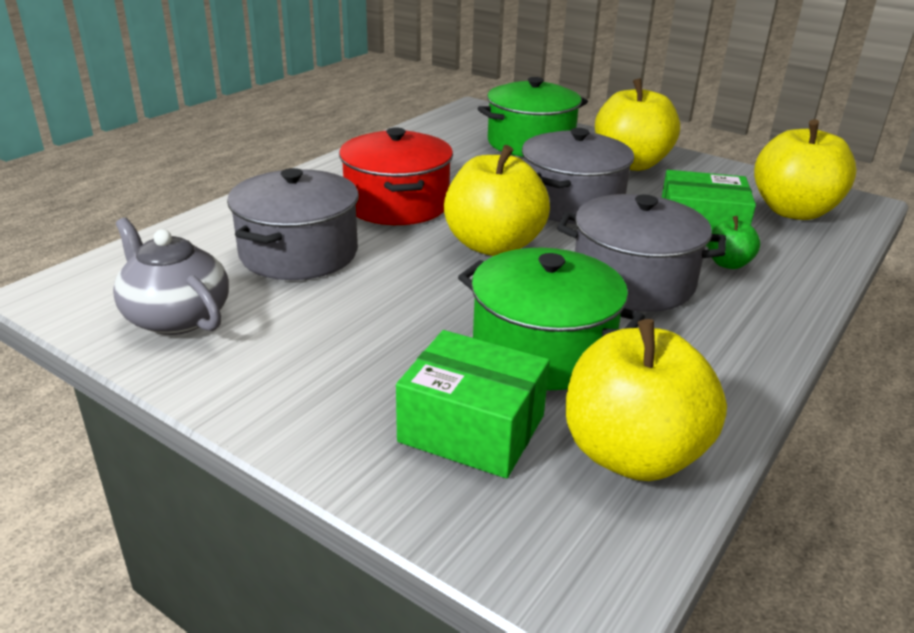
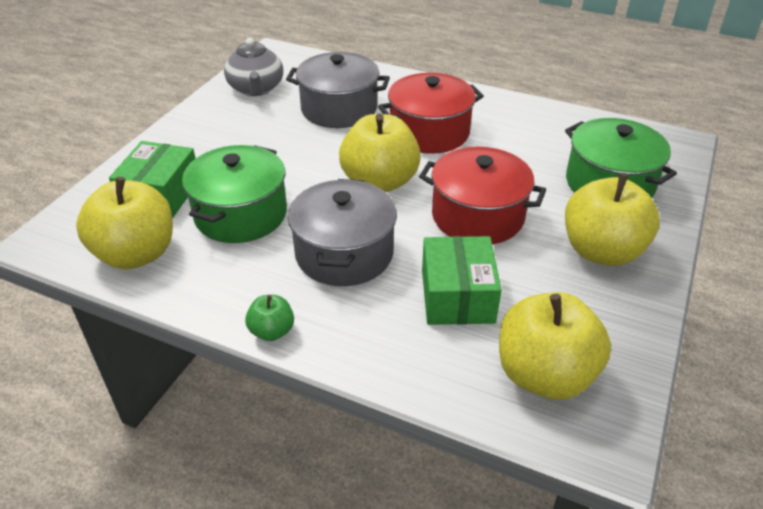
camera: 80 degrees right, 10 degrees up
(176, 317) = (256, 89): grey teapot -> grey teapot turned 135 degrees clockwise
(571, 203) = (478, 216): grey pot -> red pot
(728, 263) = (395, 311): green apple -> green apple (272, 331)

